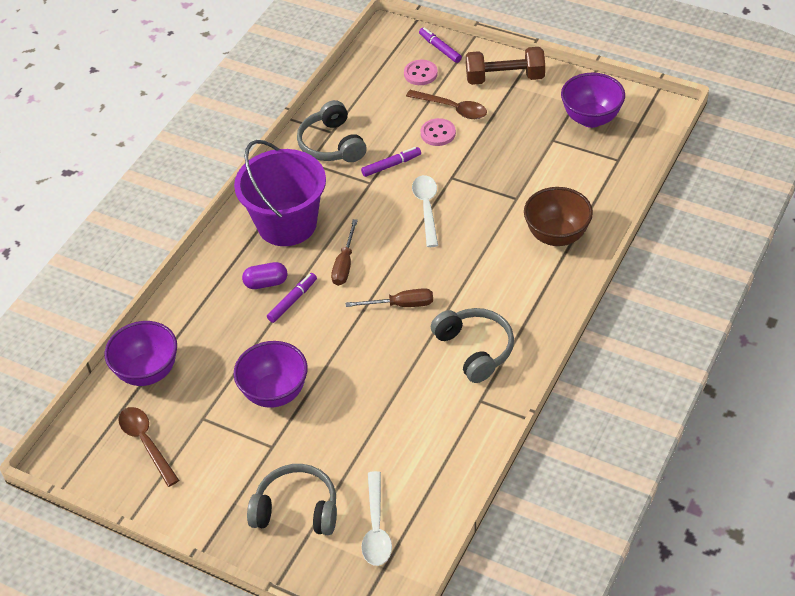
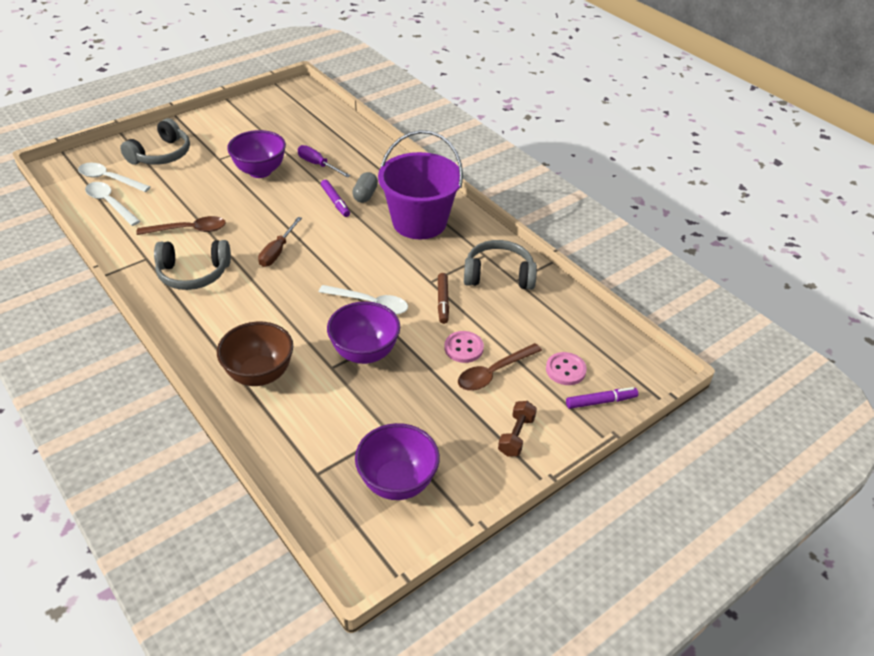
camera: 110 degrees right, 5 degrees down
(146, 443) = (277, 116): brown spoon -> brown spoon (189, 230)
(148, 372) = (333, 129): purple bowl -> purple bowl (365, 353)
(232, 348) = (318, 165): none -> purple screwdriver
(266, 283) = (365, 195): purple capsule -> grey capsule
(344, 264) = (348, 237): brown screwdriver -> none
(391, 165) = (443, 301): purple marker -> brown marker
(418, 494) = (110, 203): none -> white spoon
(505, 78) = (516, 436): brown dumbbell -> brown dumbbell, size x0.59

